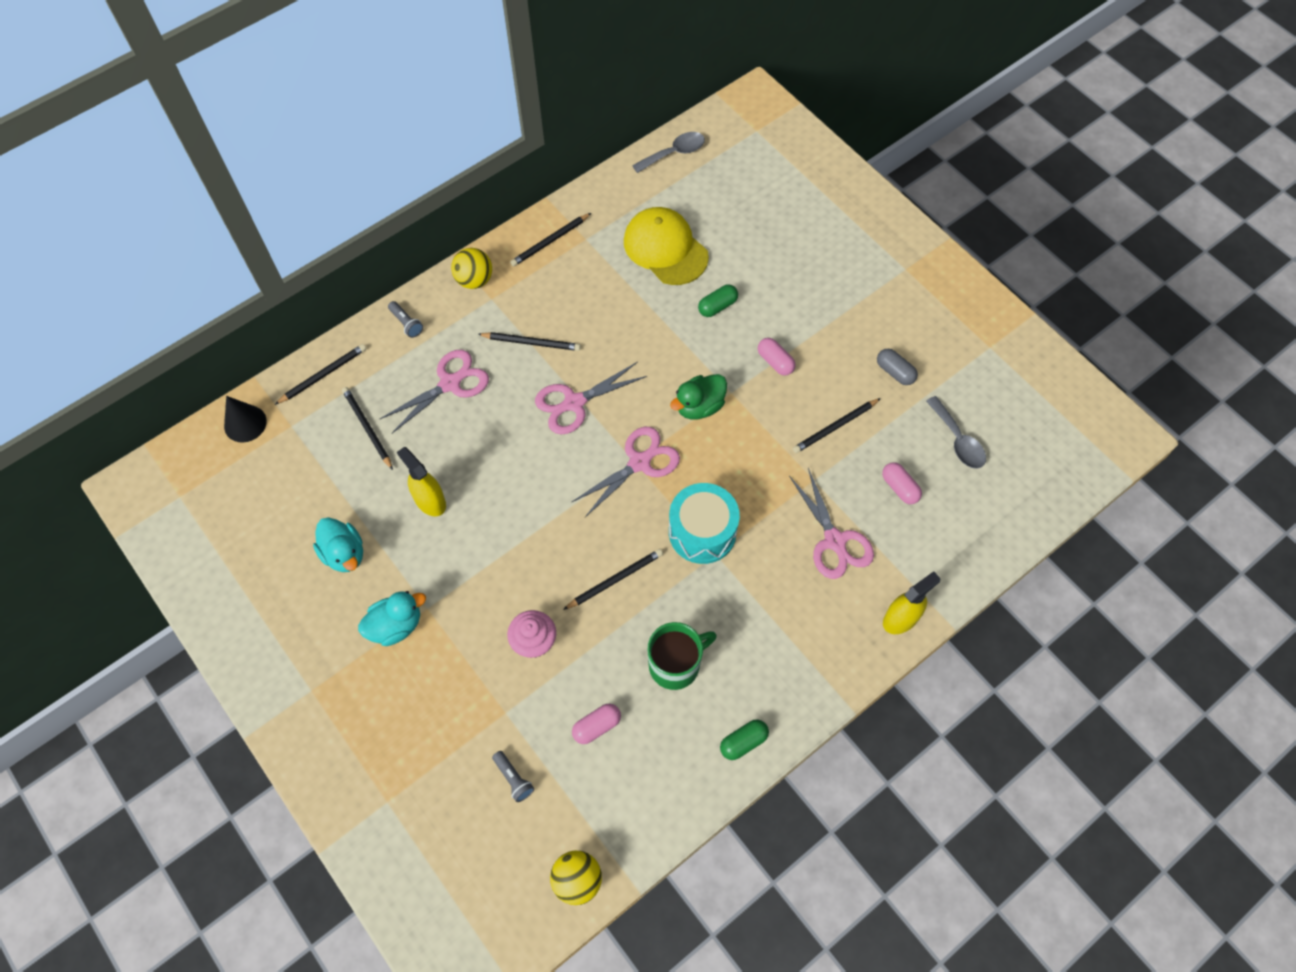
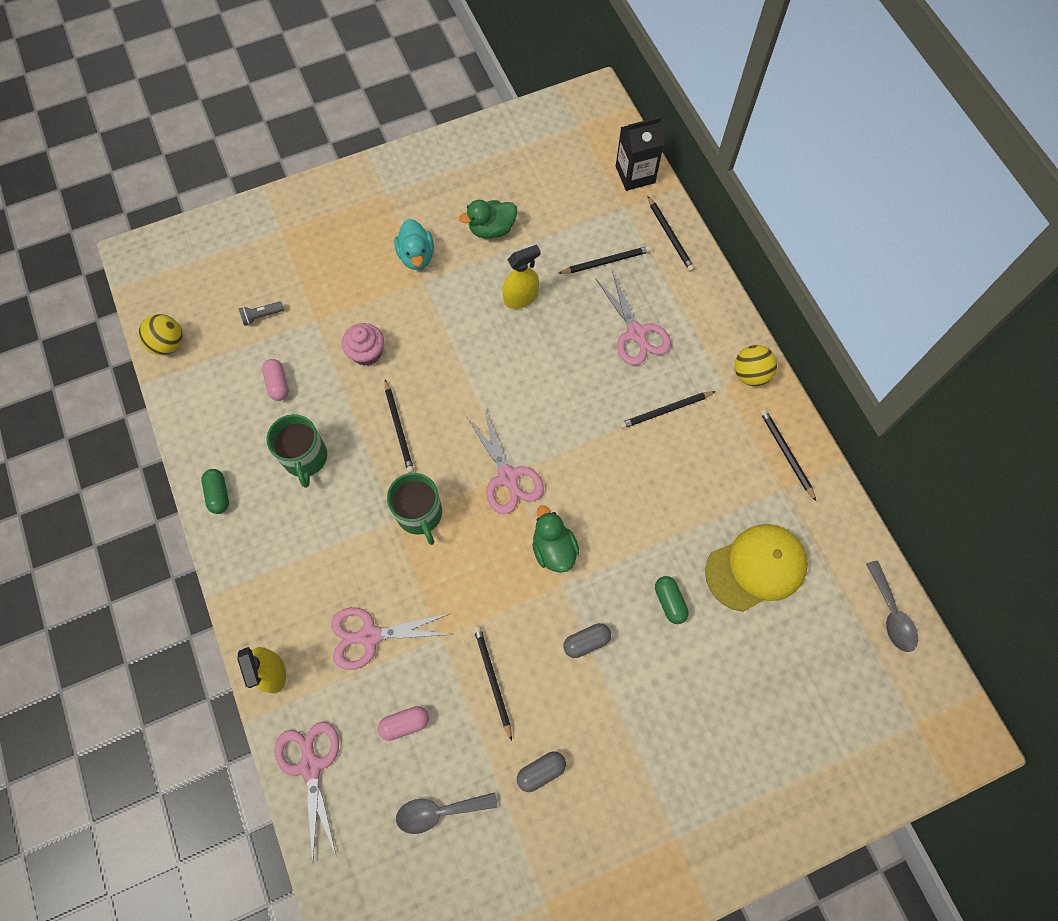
camera: 105 degrees right, 5 degrees up
(245, 423) = (635, 174): black cone -> black carton
(344, 553) = (492, 229): turquoise duck -> green duck
(406, 323) = (711, 308): grey flashlight -> none
(531, 342) = (665, 411): black pencil -> black pencil turned 45 degrees clockwise
(574, 403) = (588, 434): pink scissors -> pink scissors (310, 766)
(702, 532) = (420, 514): turquoise drum -> green mug
(775, 362) = (586, 642): pink capsule -> grey capsule

